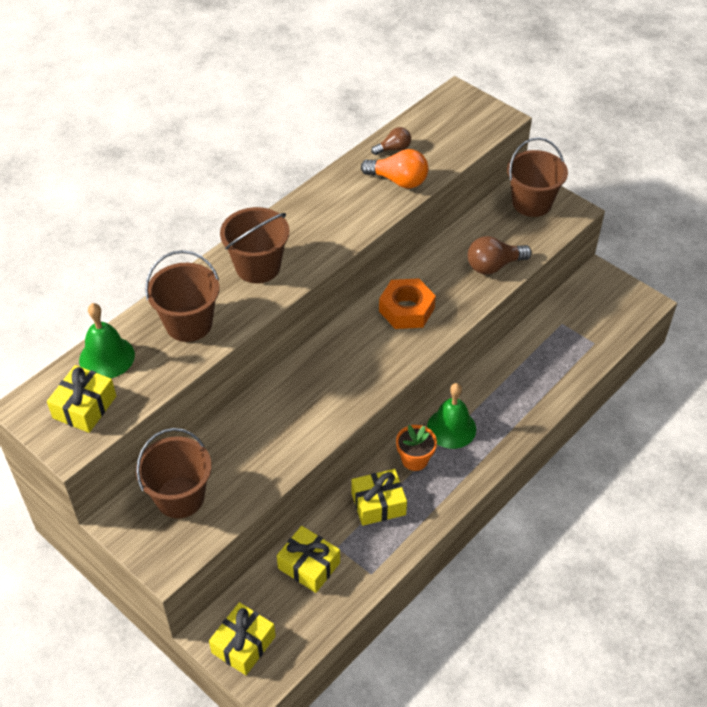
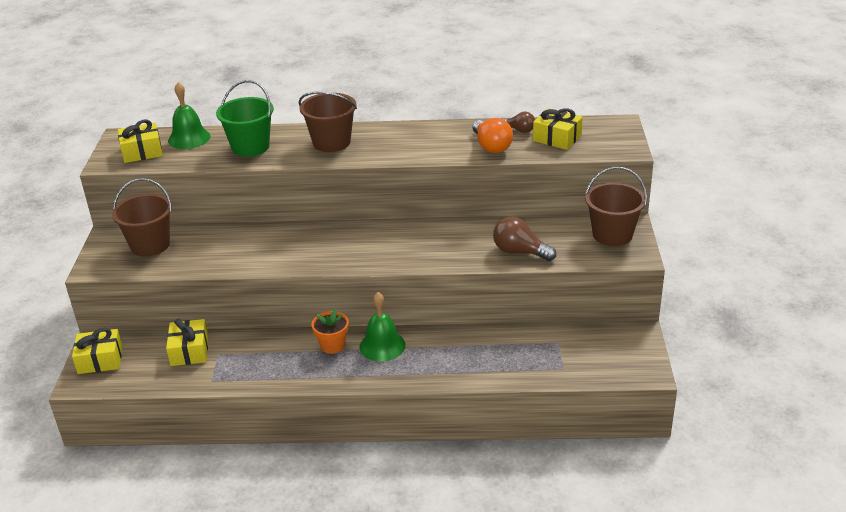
camera: 50 degrees right, 15 degrees down
(189, 324) = (250, 147): brown bucket -> green bucket
(378, 504) = (274, 351): yellow gift -> yellow gift (557, 138)
(406, 309) = (421, 240): orange nut -> none

